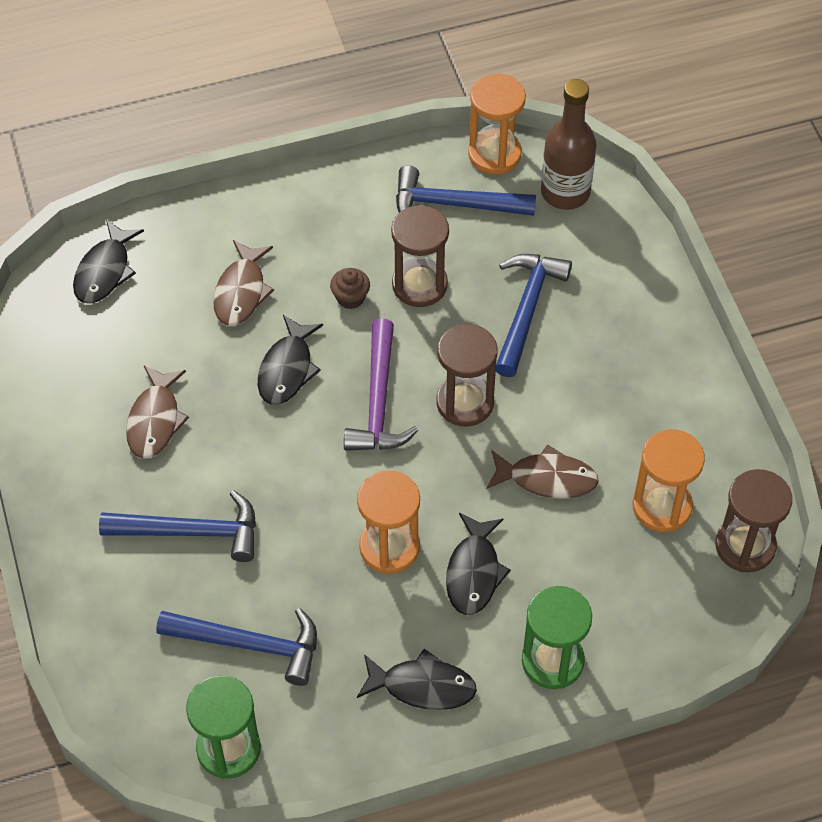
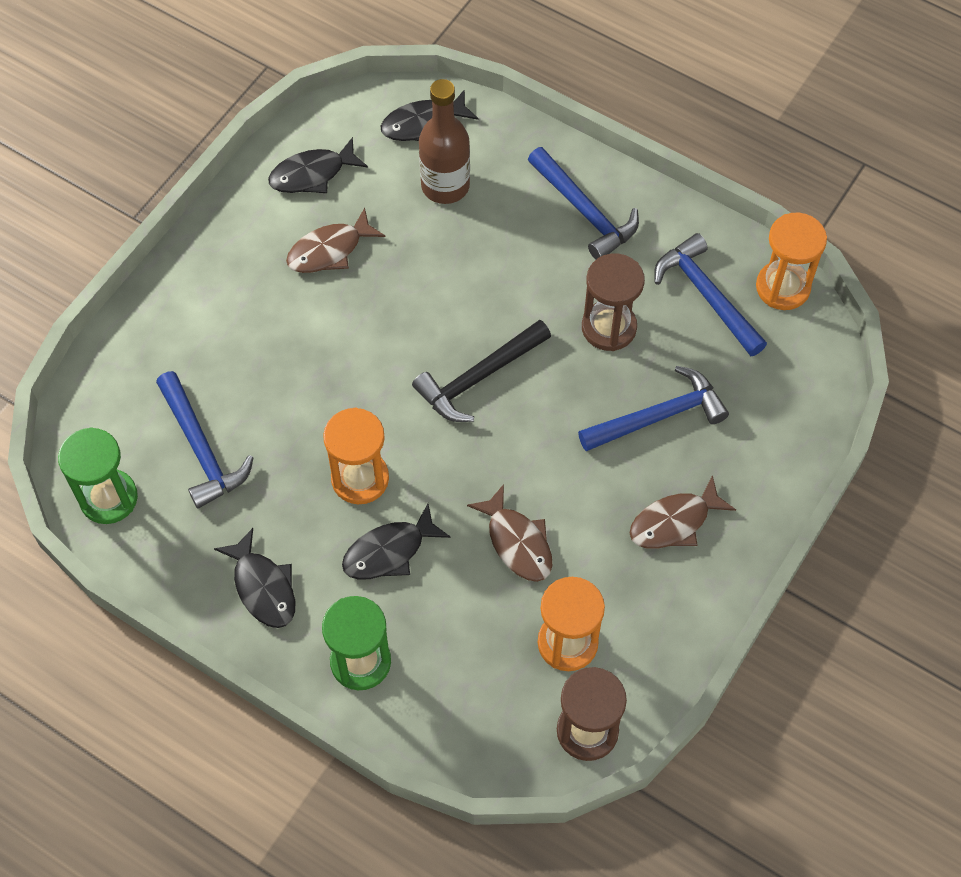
camera: 50 degrees right, 5 degrees up
(191, 532) = (259, 343): blue hammer -> blue hammer (585, 211)
(241, 291) = (488, 219): brown fish -> brown fish (674, 522)
(287, 369) = (450, 298): black fish -> black fish (312, 174)
(350, 298) = (552, 291): brown cupcake -> none
(379, 401) = (479, 378): purple hammer -> black hammer
(465, 402) = (532, 436): brown hourglass -> none
(565, 192) = (797, 362): brown bottle -> brown bottle (445, 186)

